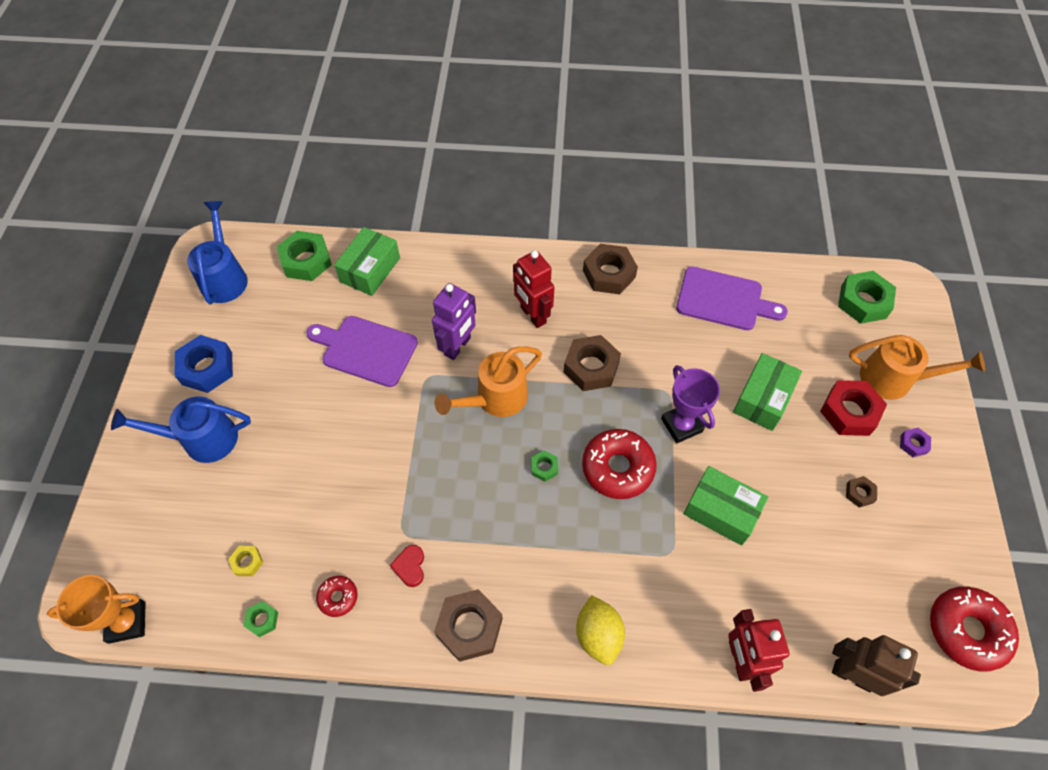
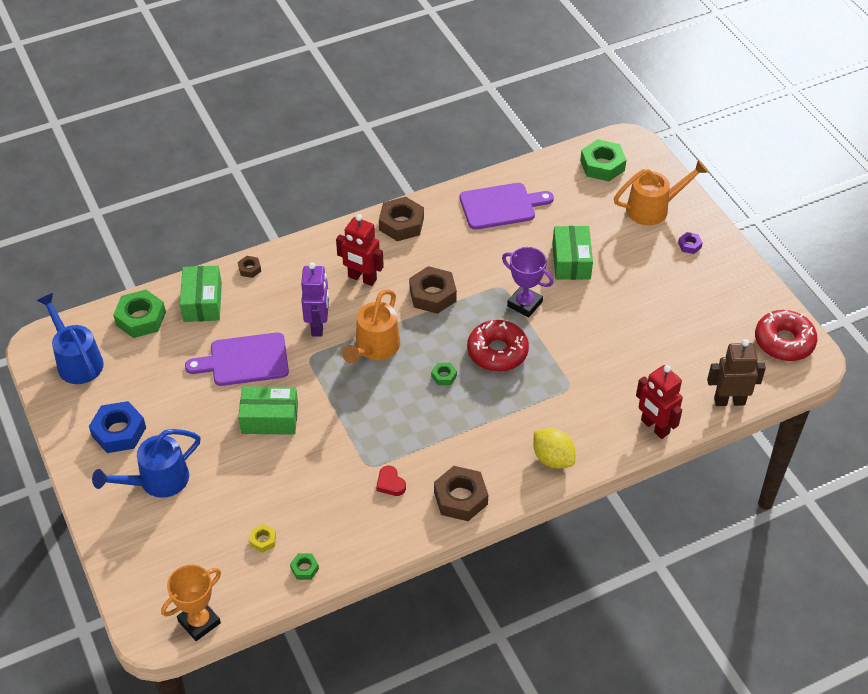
camera: 30 degrees left, 10 degrees down
(338, 597) = (351, 527): red donut -> none
(721, 511) = (587, 346): green box -> green box (270, 419)
(849, 412) = (635, 243): red nut -> none
(859, 493) = (672, 292): brown nut -> brown nut (249, 269)

